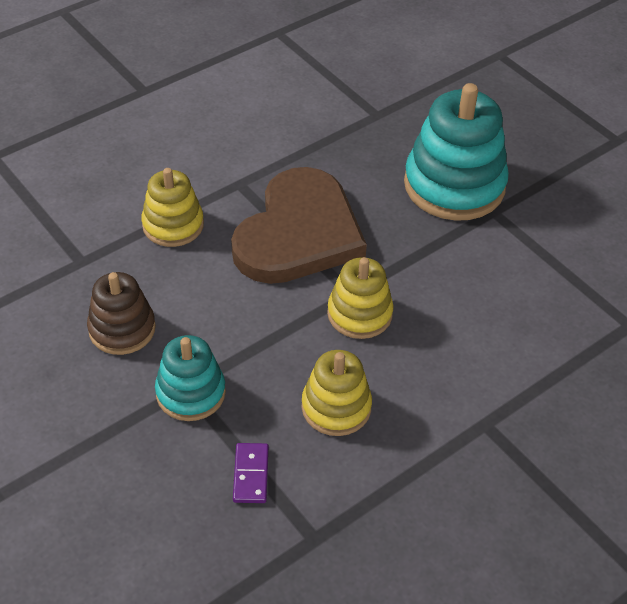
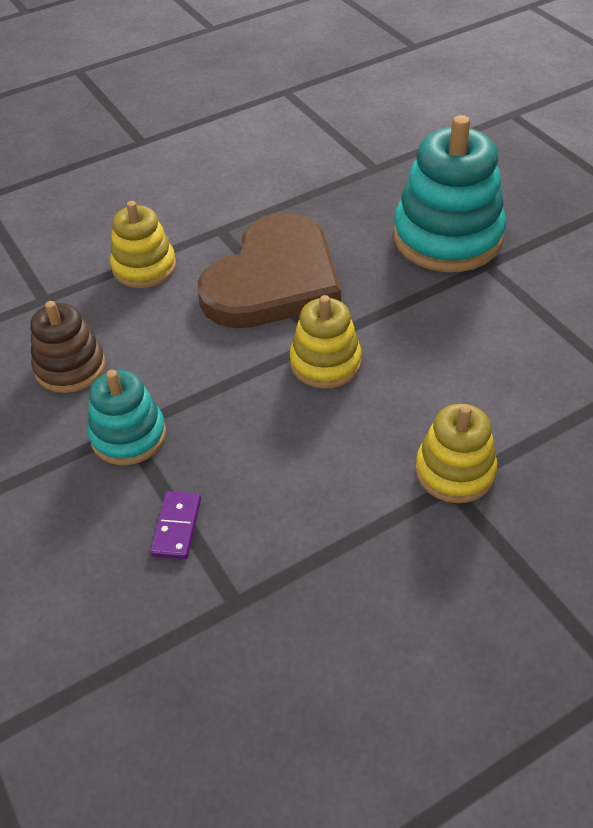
camera: 10 degrees right, 0 degrees up
(336, 407) = (284, 459): yellow stacking toy -> yellow stacking toy (455, 471)

